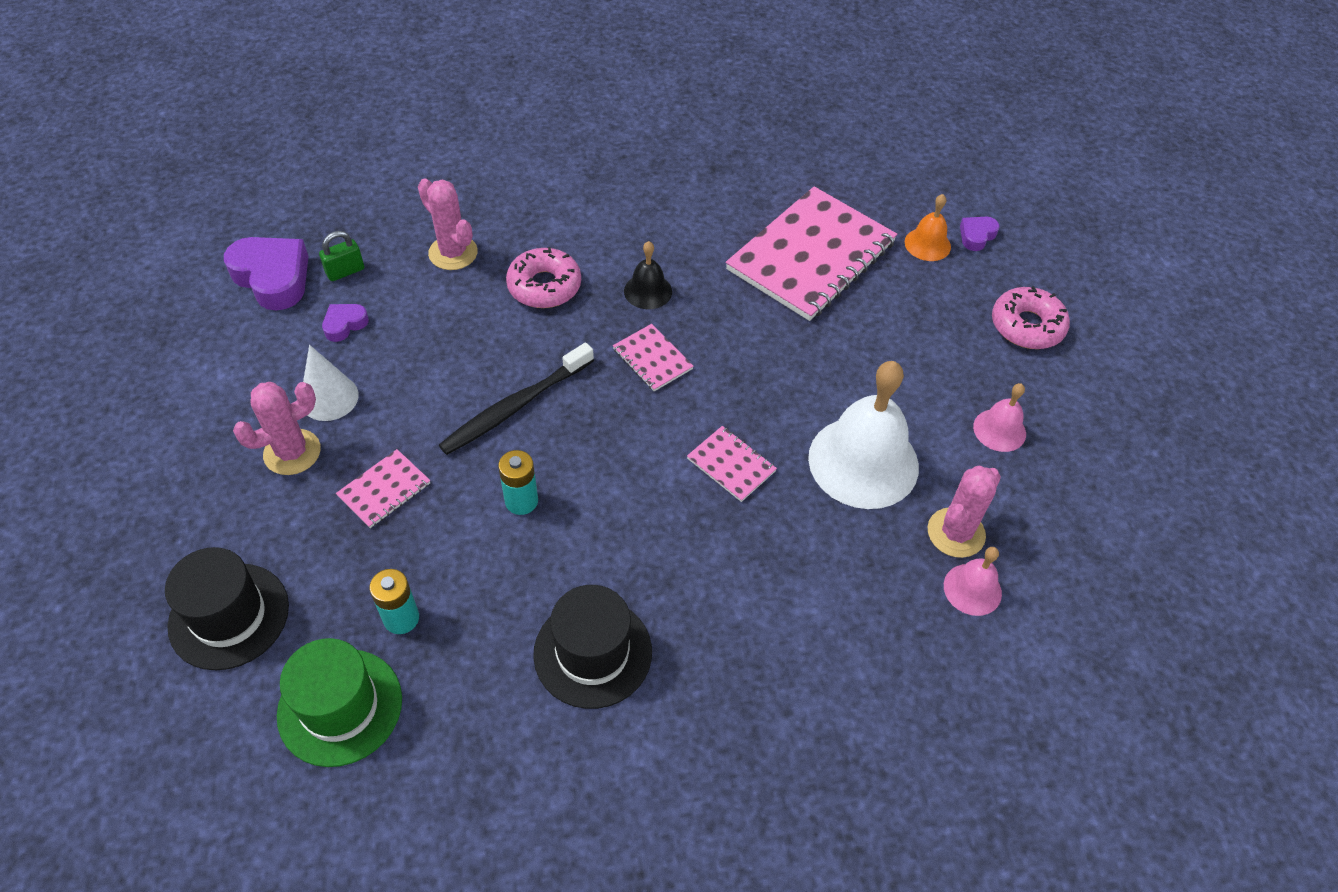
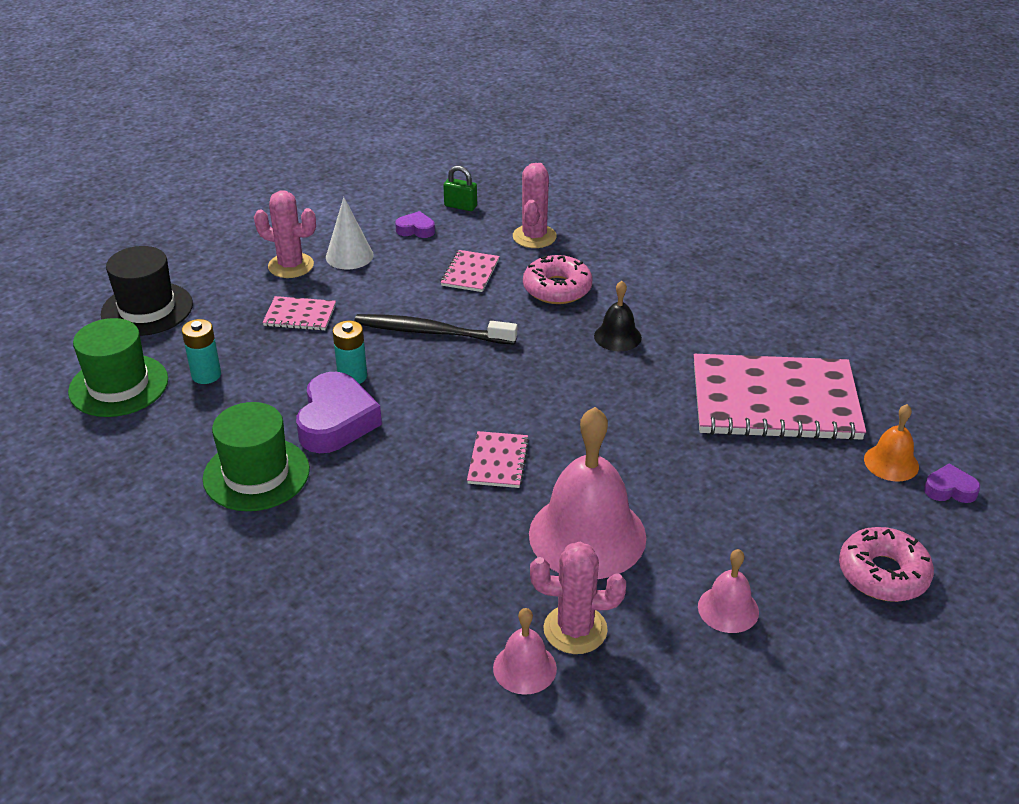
camera: 55 degrees right, 15 degrees down
(273, 278) = (420, 185): purple heart -> purple heart (336, 421)
(593, 652) = (256, 474): black hat -> green hat
(652, 359) = (553, 371): pink notebook -> pink notebook (470, 273)
(863, 462) = (587, 535): white bell -> pink bell

